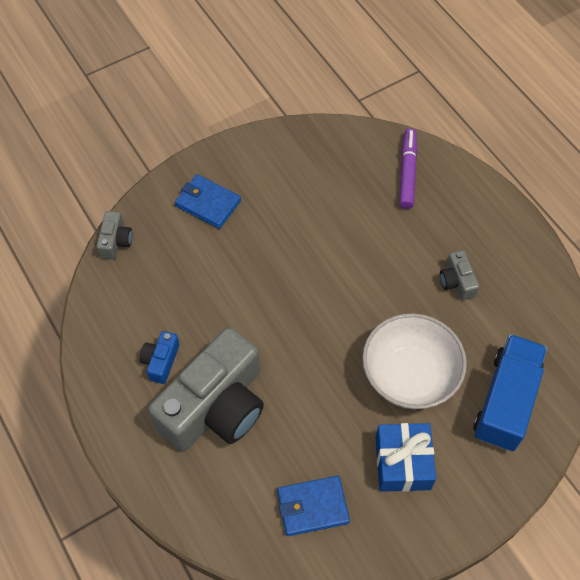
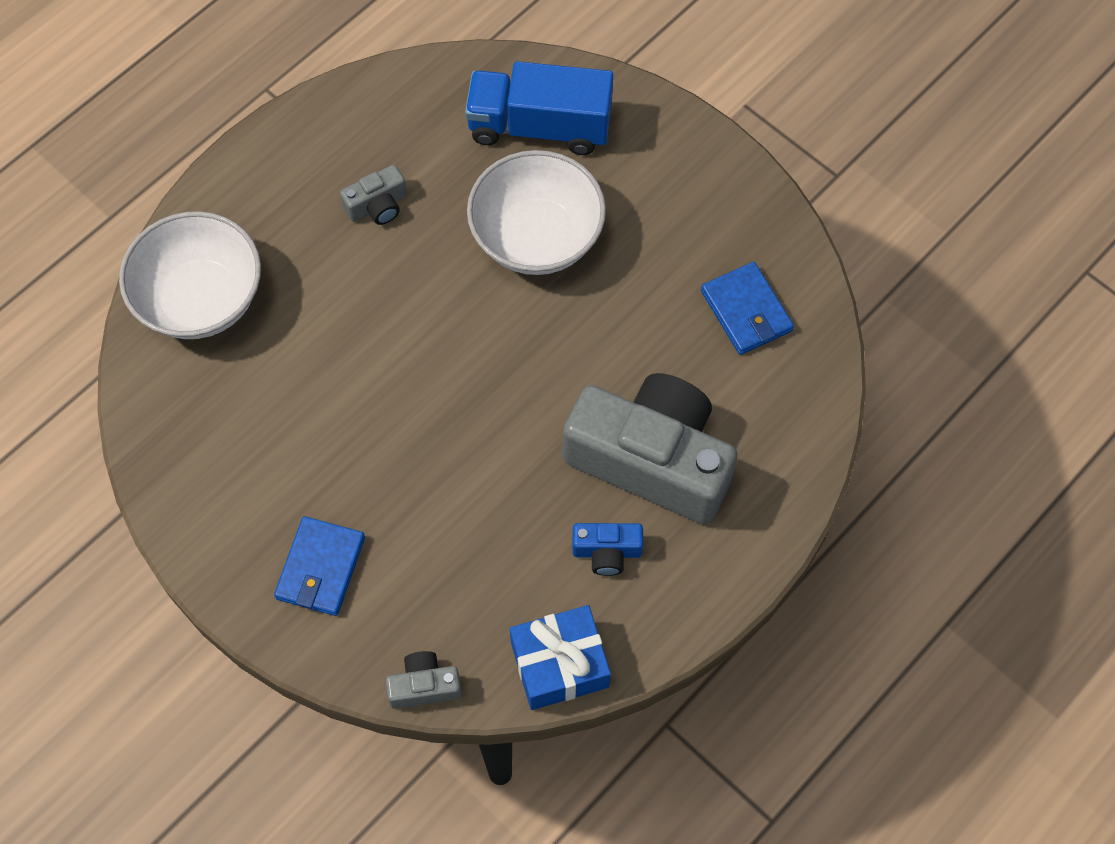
camera: 105 degrees left, 5 degrees up
(402, 463) = (657, 224): blue gift -> blue gift (559, 664)
(407, 172) = (201, 299): purple marker -> white bowl

